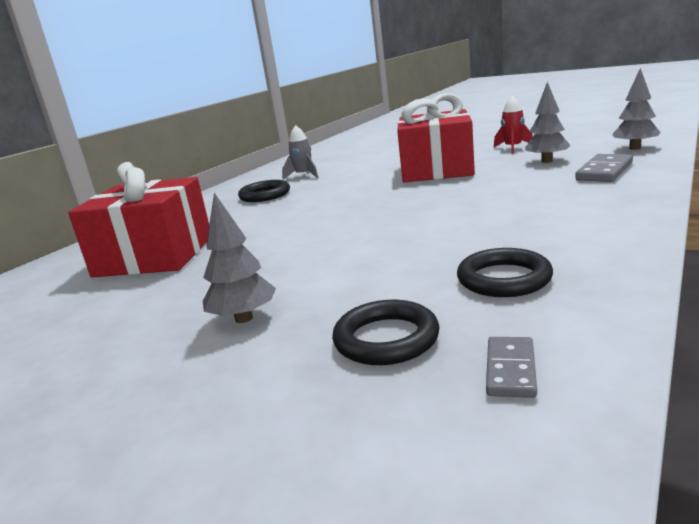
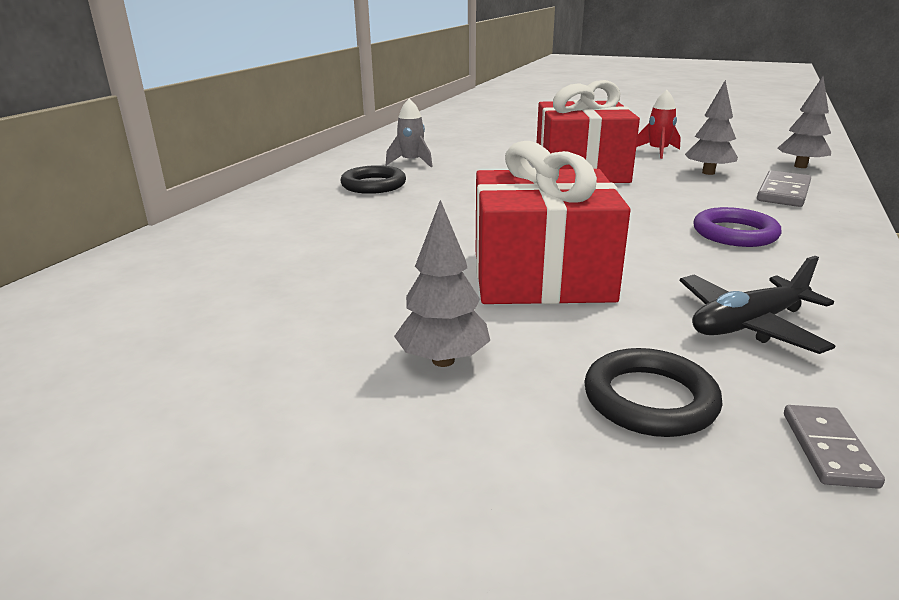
camera: 10 degrees left, 5 degrees up
(154, 256) = (265, 260): red gift -> red gift (541, 276)
(504, 279) = (748, 325): black ring -> black plane
(539, 208) = (735, 233): none -> purple ring

